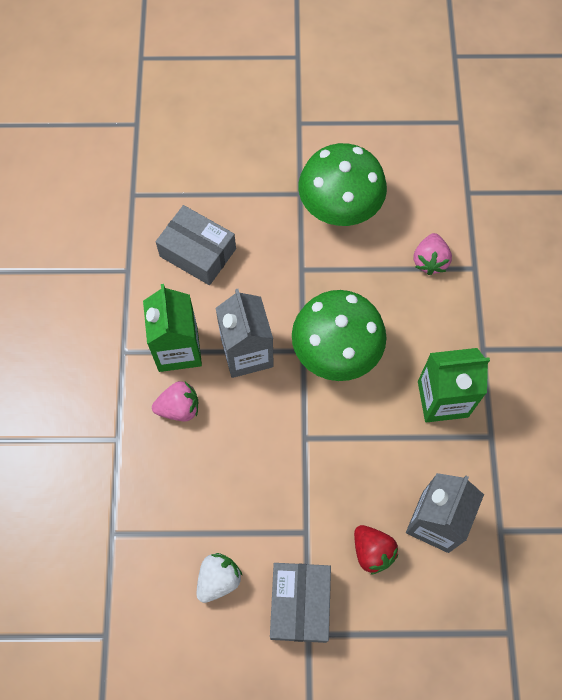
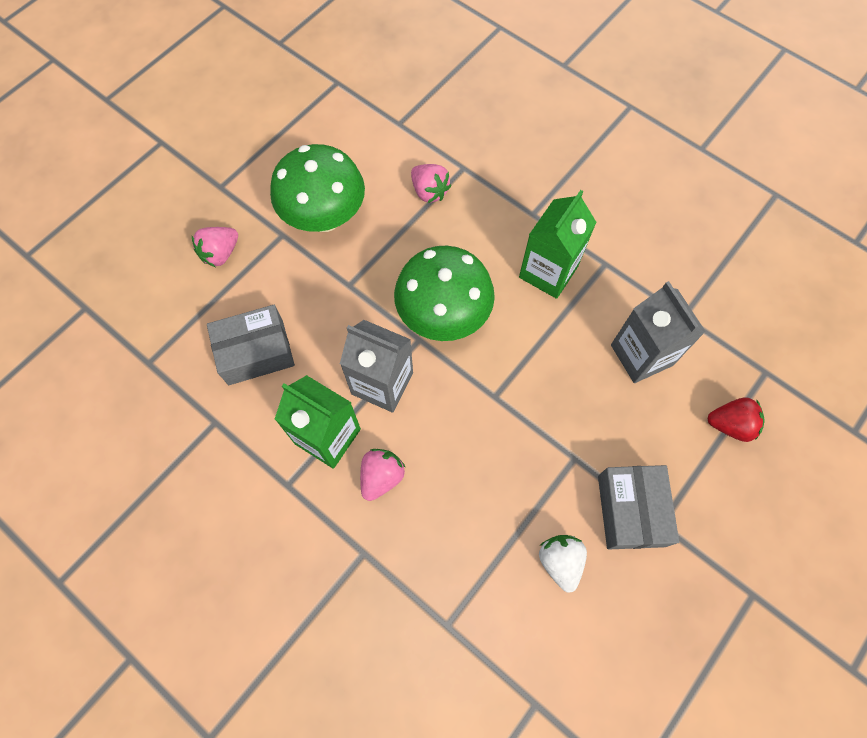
camera: 50 degrees left, 0 degrees up
(249, 168) = (220, 253): none -> pink strawberry
(300, 604) = (631, 510): grey box -> grey box turned 45 degrees clockwise
(372, 551) = (629, 420): red strawberry -> red strawberry (730, 425)

